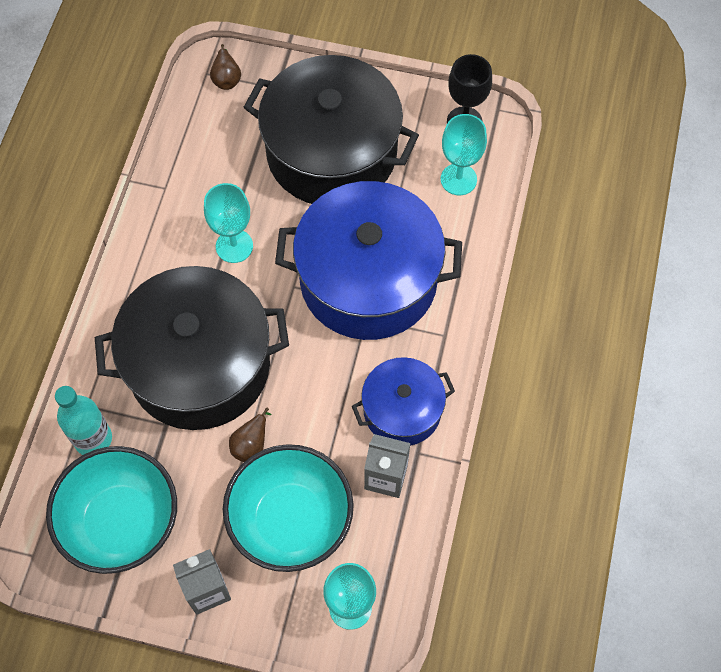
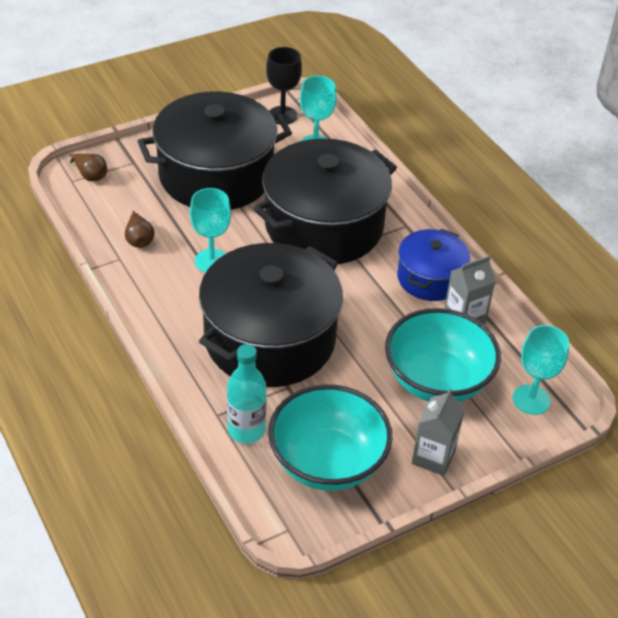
camera: 45 degrees left, 20 degrees down
(251, 444) = (359, 358): brown pear -> brown pear (139, 240)
(368, 280) = (324, 226): blue pot -> black pot

